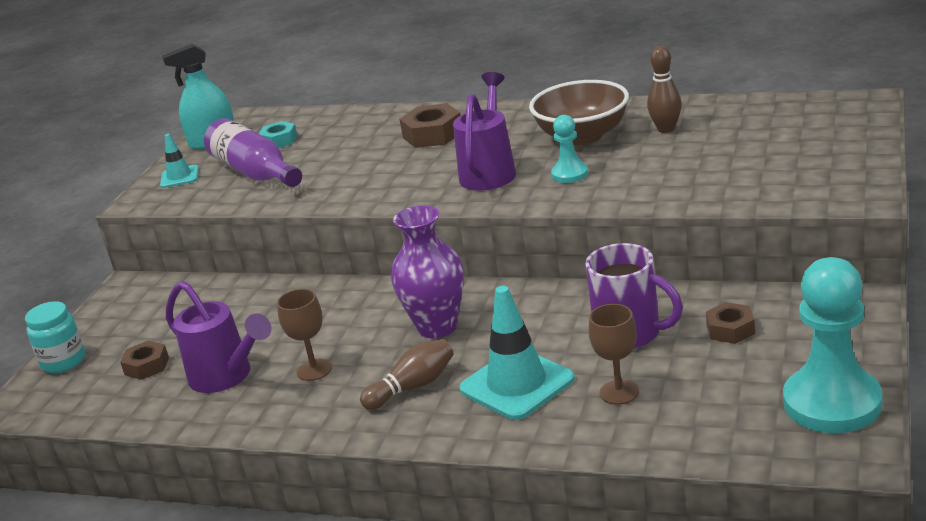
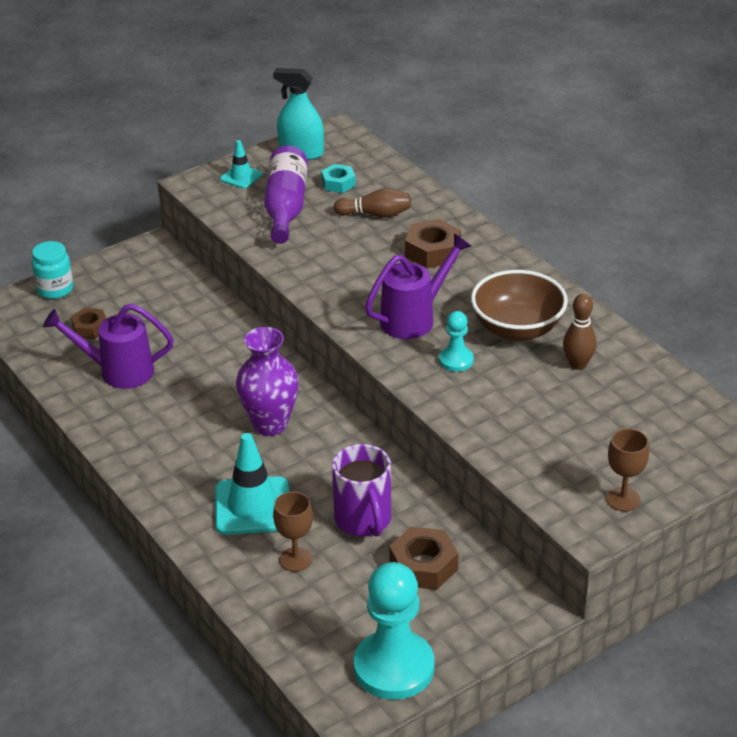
camera: 35 degrees right, 10 degrees up
(226, 377) = (118, 371): purple watering can -> purple watering can turned 105 degrees clockwise
(314, 370) = (166, 404): brown goblet -> brown goblet (623, 499)
(413, 387) = (199, 461): brown bowling pin -> brown bowling pin (375, 214)
(730, 329) = (423, 566): brown nut -> brown nut, size x1.55

